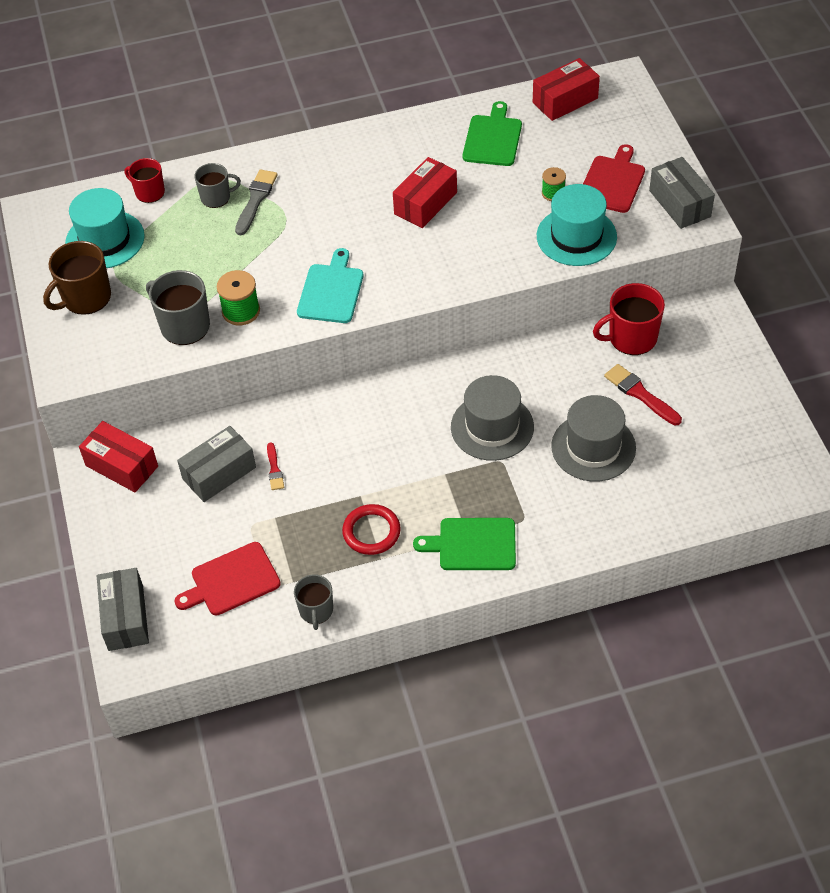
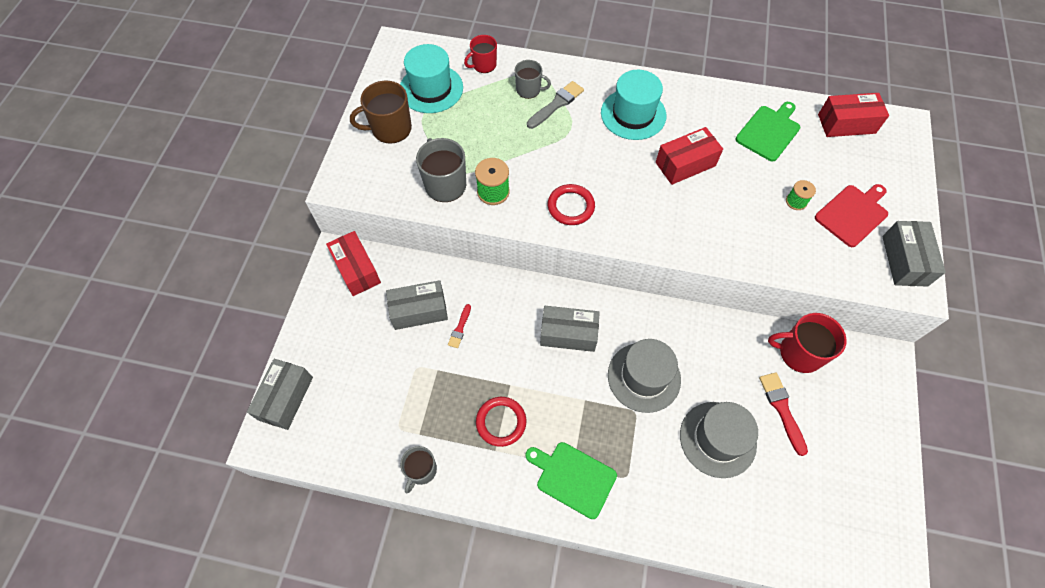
camera: 25 degrees right, 10 degrees up
(149, 192) = (483, 65): red mug -> red mug turned 90 degrees counterclockwise
(231, 580) = (376, 408): red cutting board -> none
(331, 291) = (571, 206): turquoise cutting board -> red ring
(393, 423) = (568, 334): none -> grey box
(576, 236) = (797, 250): turquoise hat -> turquoise hat (633, 114)

